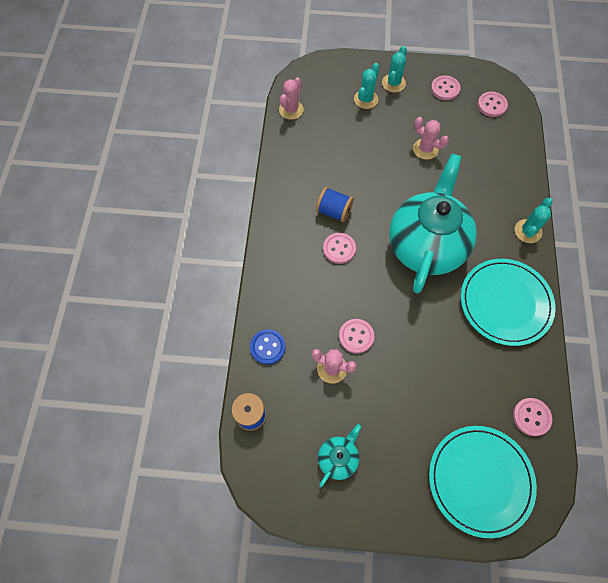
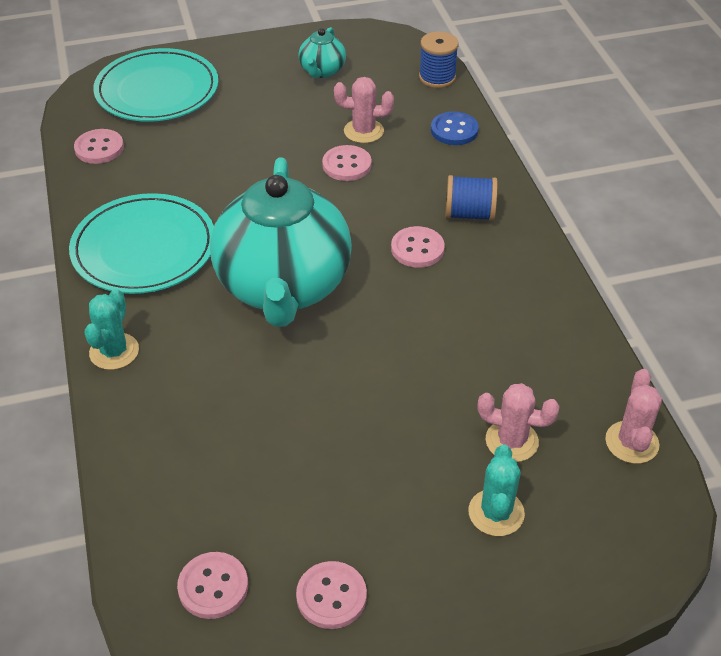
camera: 160 degrees right, 20 degrees down
(334, 211) = (452, 294): blue spool -> blue spool (469, 214)
(393, 83) = (454, 573): turquoise cactus -> none
(425, 149) = (333, 442): pink cactus -> pink cactus (511, 441)

